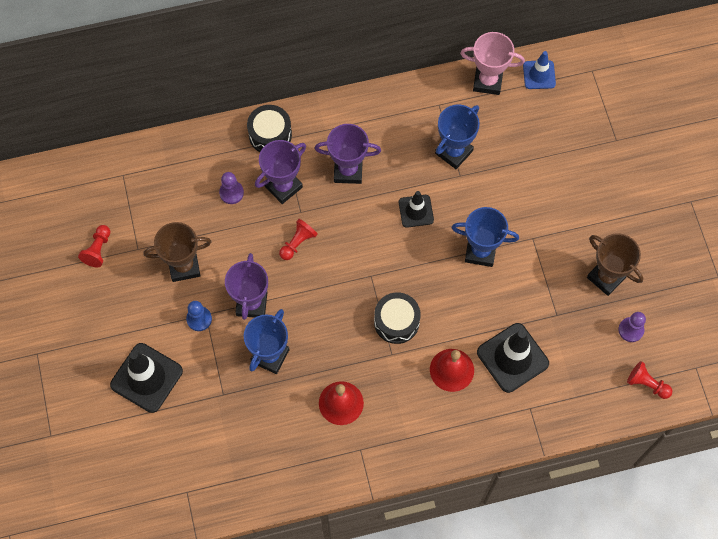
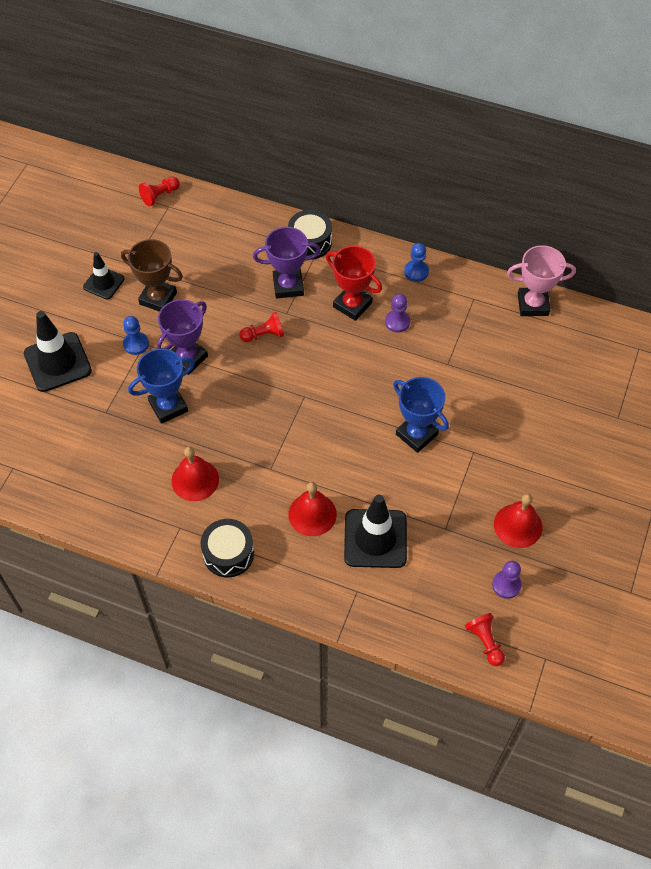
camera: 35 degrees right, 10 degrees down
(98, 250) = (103, 248): red pawn -> red pawn (159, 196)
(231, 193) = (242, 267): purple pawn -> purple pawn (397, 322)
(348, 171) = (352, 305): purple trophy -> red trophy
(376, 108) = (416, 272): none -> blue pawn
(396, 322) = (296, 445): black drum -> black drum (228, 553)
(416, 211) = (385, 369): black traffic cone -> black traffic cone (104, 283)
(454, 152) = (457, 342): blue trophy -> none
(487, 81) = (533, 304): pink trophy -> pink trophy turned 45 degrees counterclockwise
(539, 75) = (585, 325): blue traffic cone -> none
(606, 277) = (518, 525): brown trophy -> red bell

